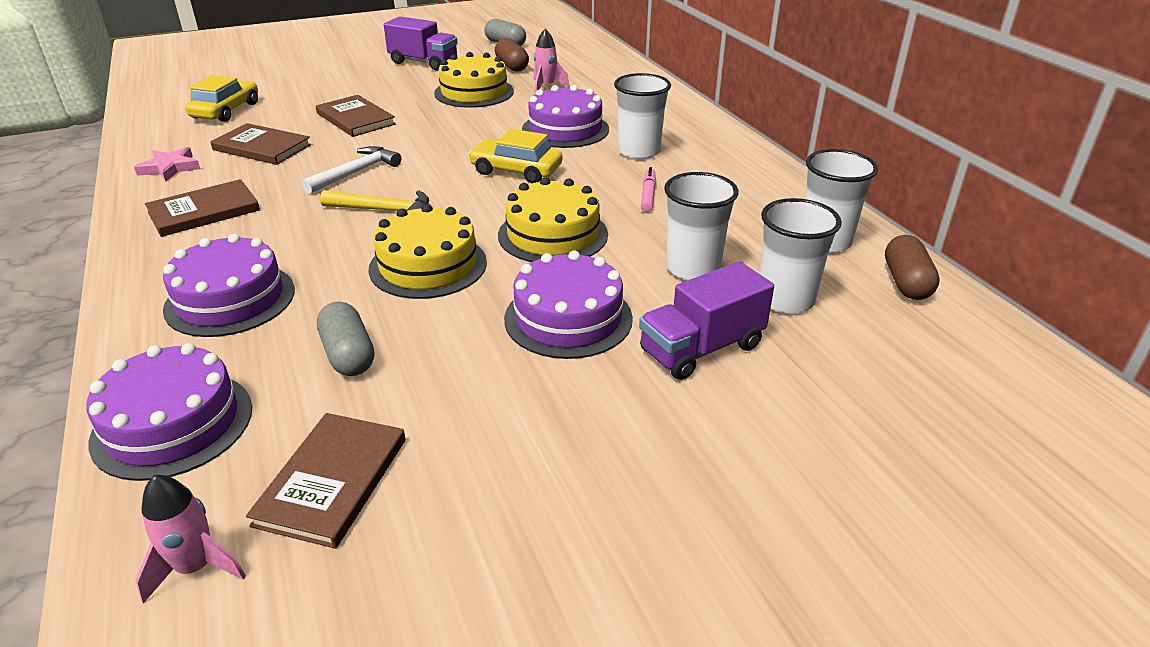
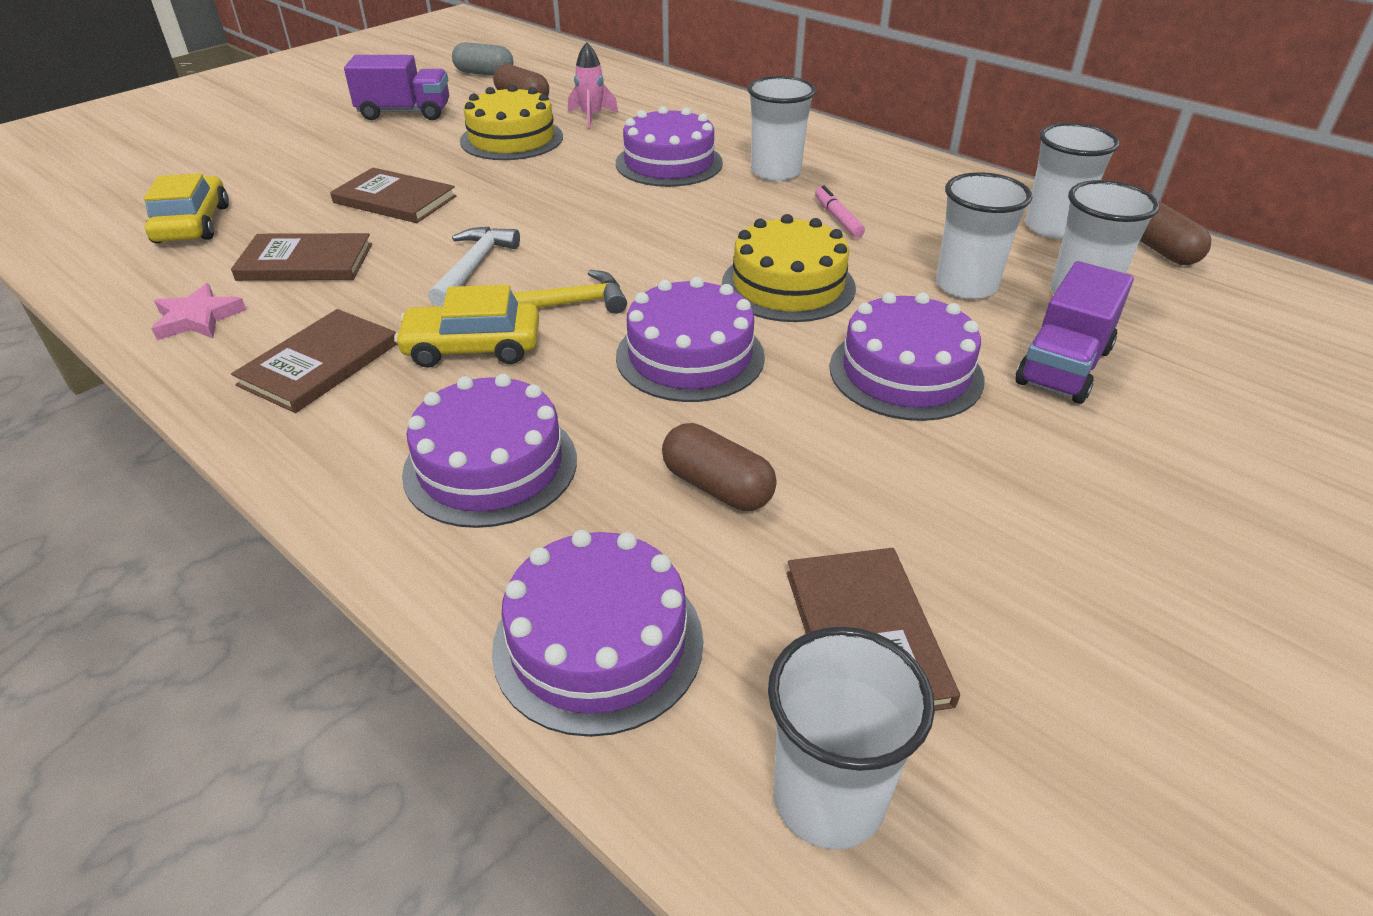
camera: 25 degrees left, 5 degrees up
(195, 567) = (828, 798): pink rocket -> white cup
(348, 355) = (717, 486): grey capsule -> brown capsule
(428, 265) = (690, 356): yellow cake -> purple cake
(516, 170) = (666, 222): yellow car -> yellow car (472, 347)

